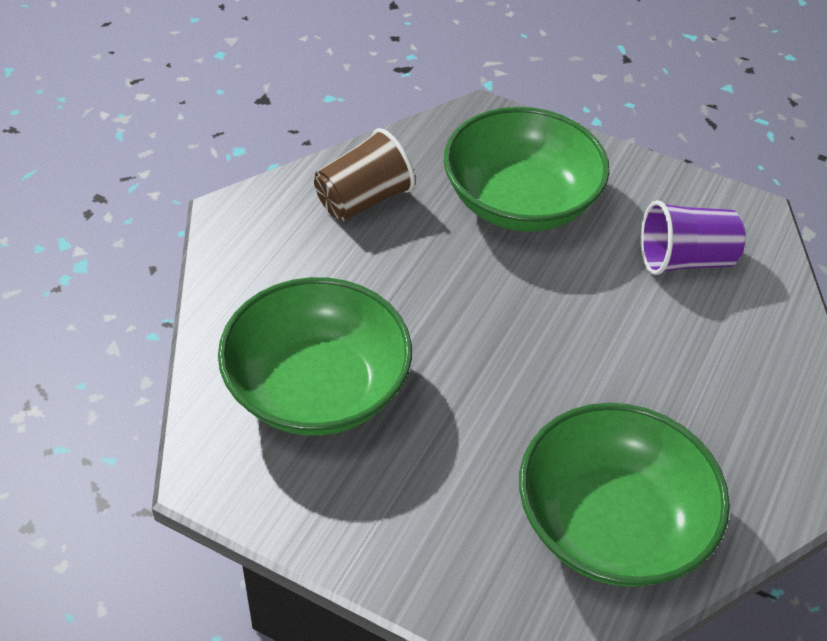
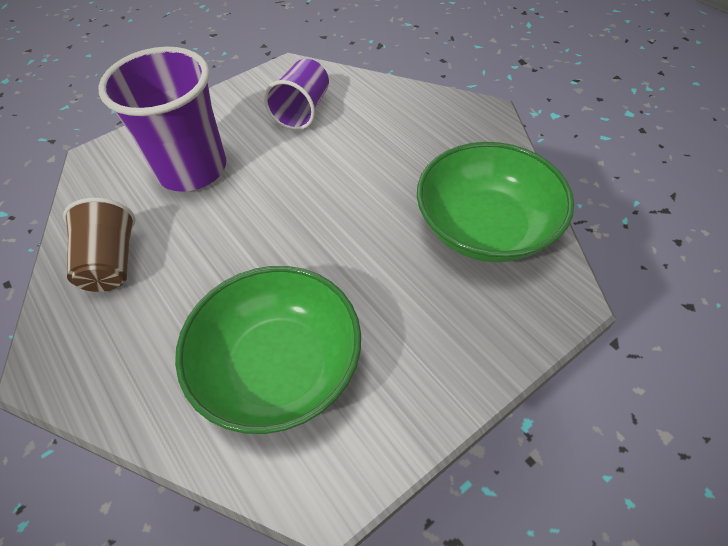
camera: 60 degrees left, 5 degrees up
(520, 201) = (192, 169): green bowl -> purple cup

